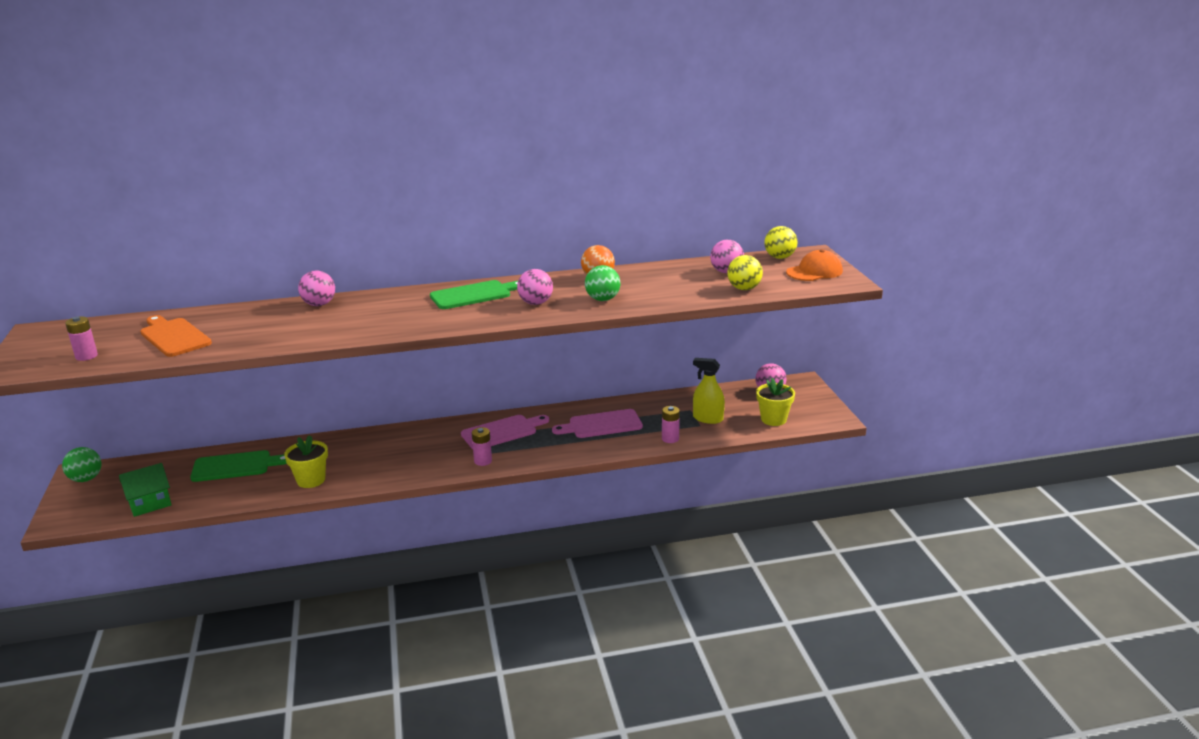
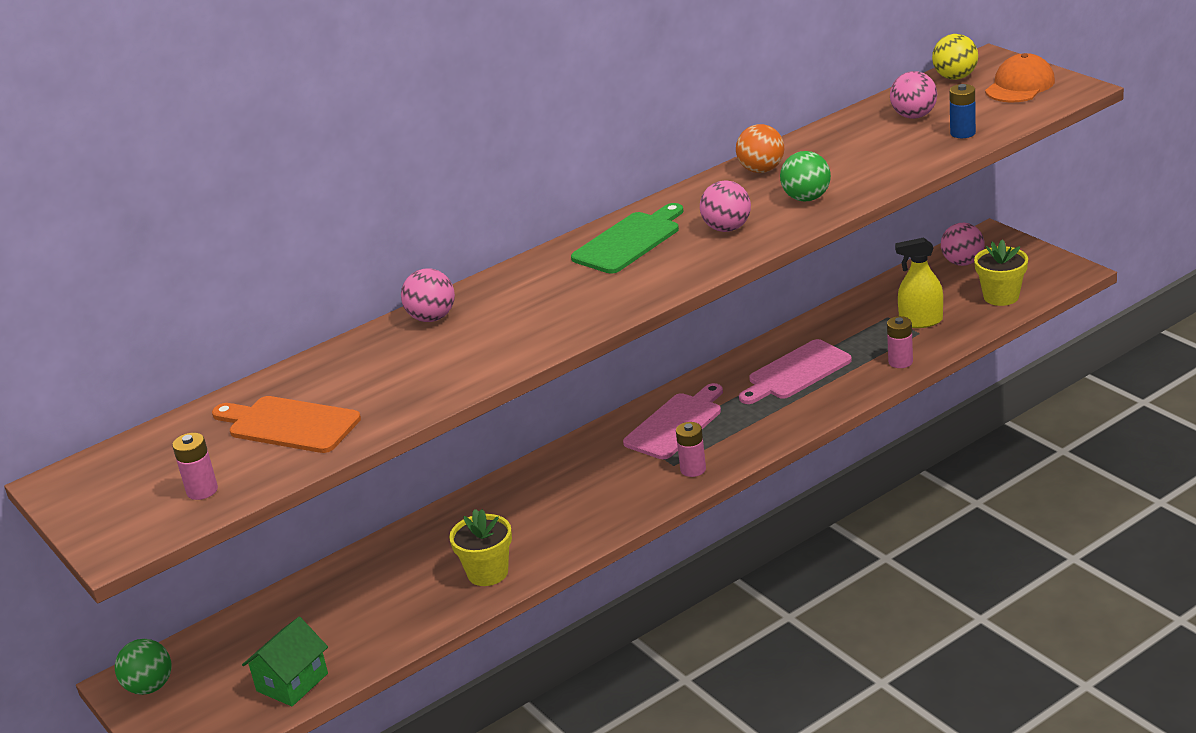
camera: 20 degrees left, 5 degrees up
(235, 466) = (355, 593): green cutting board -> none
(744, 289) = (962, 133): yellow ball -> blue battery

